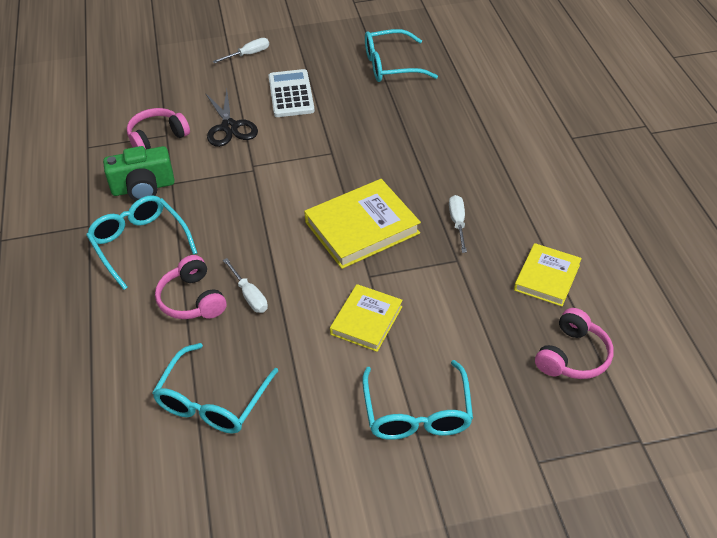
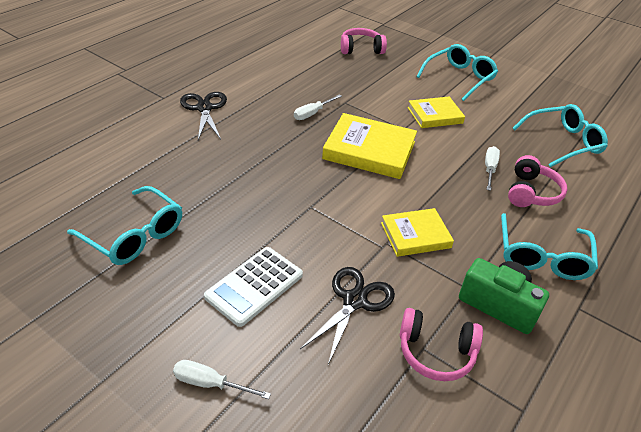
camera: 135 degrees left, 5 degrees down
(529, 155) = (204, 108): none -> black scissors
(547, 277) = (317, 69): yellow book -> yellow book (415, 235)

